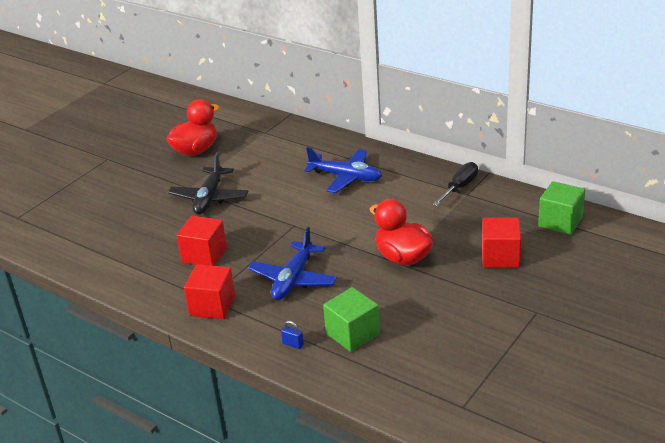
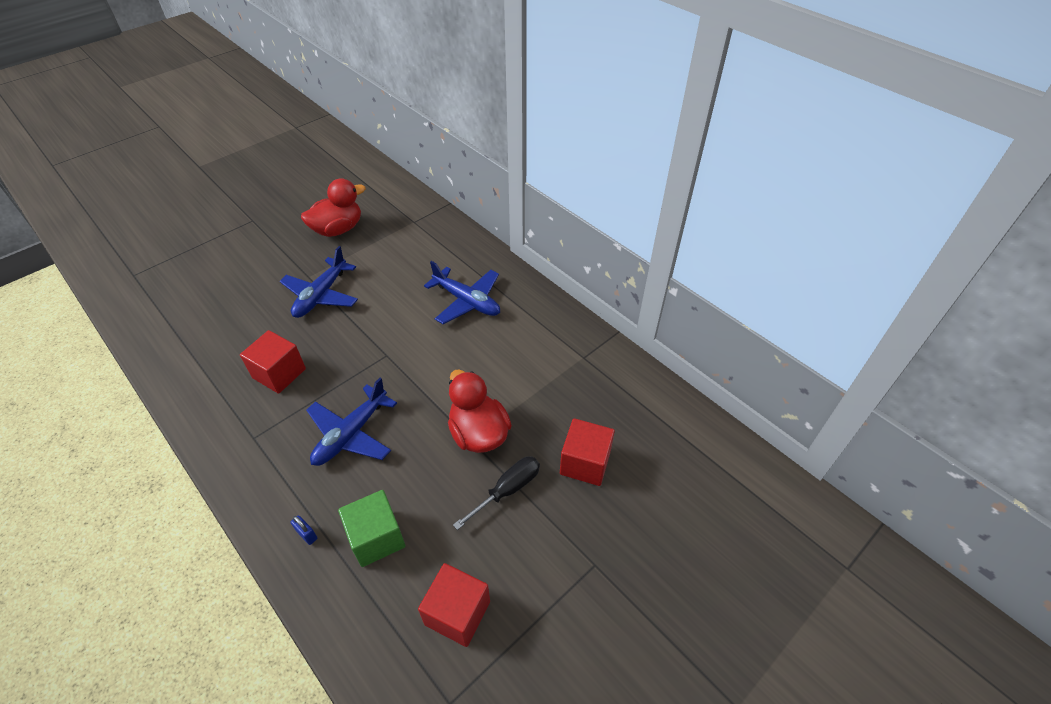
camera: 10 degrees right, 15 degrees up
(209, 198) = (321, 295): black plane -> blue plane
(212, 306) = (252, 450): red cube -> red cube (457, 613)
(459, 187) = (579, 345): black screwdriver -> black screwdriver (507, 490)
(560, 222) = (671, 426): green cube -> none

